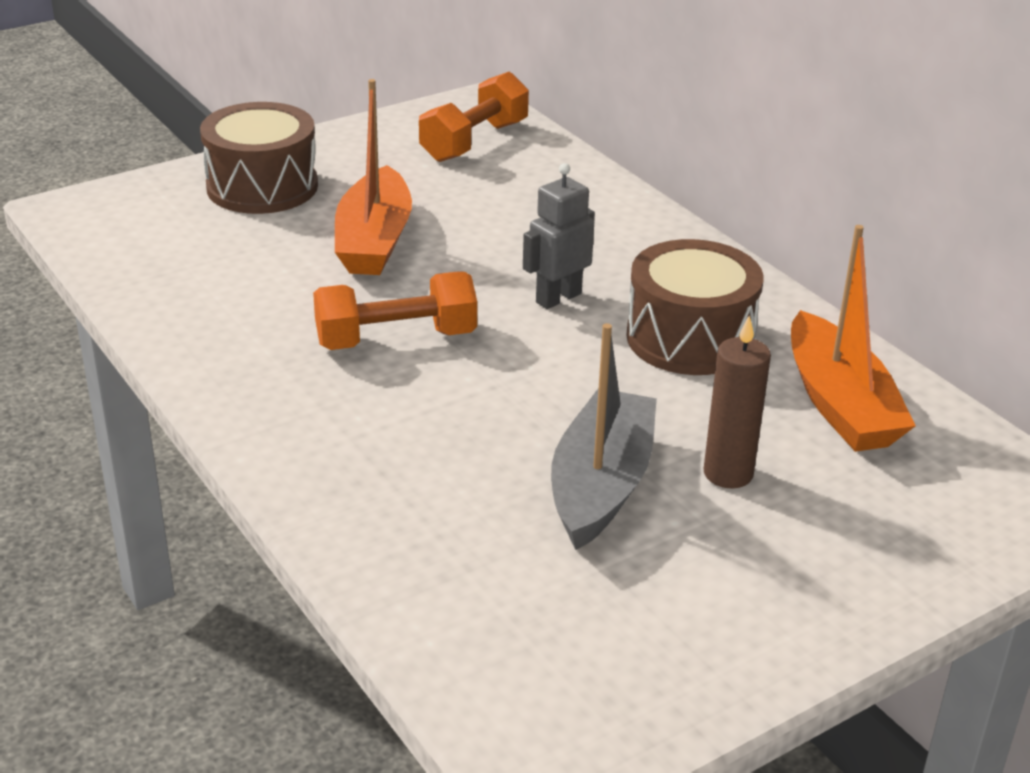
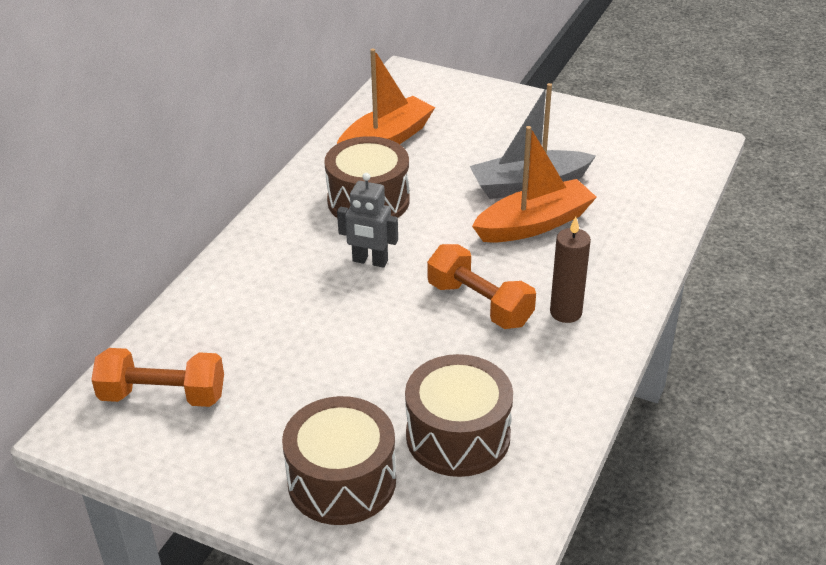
camera: 120 degrees left, 5 degrees up
(230, 254) = (458, 436): none -> brown drum
(374, 241) = (372, 372): orange boat -> orange boat (534, 224)
(728, 473) = (479, 155): brown candle -> brown candle (565, 312)

